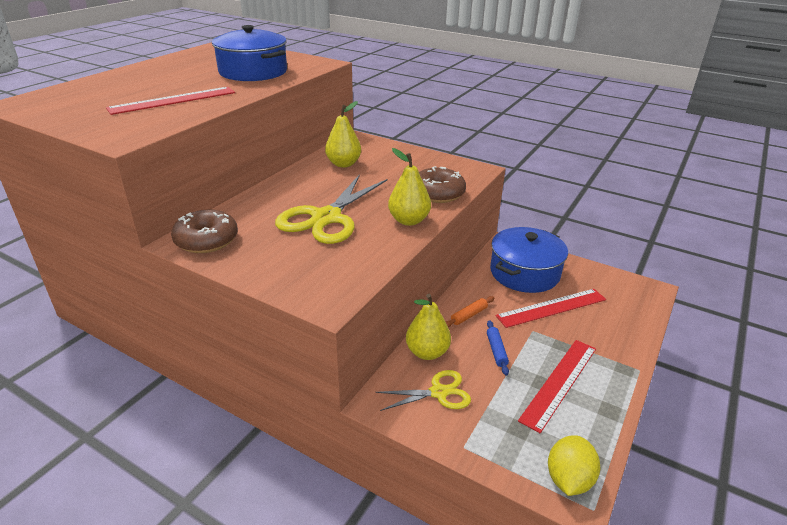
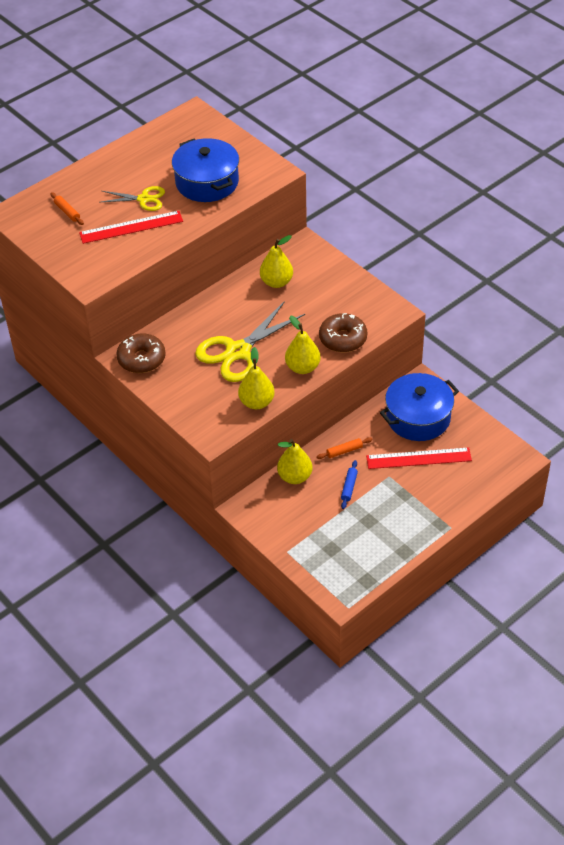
camera: 20 degrees right, 15 degrees up
(90, 98) = (67, 212): none -> orange rolling pin
(371, 258) = (256, 402): none -> yellow pear
(438, 392) = (288, 510): yellow scissors -> yellow scissors (143, 199)
(559, 383) = (381, 523): red ruler -> none
(568, 479) = (344, 587): yellow lemon -> none

